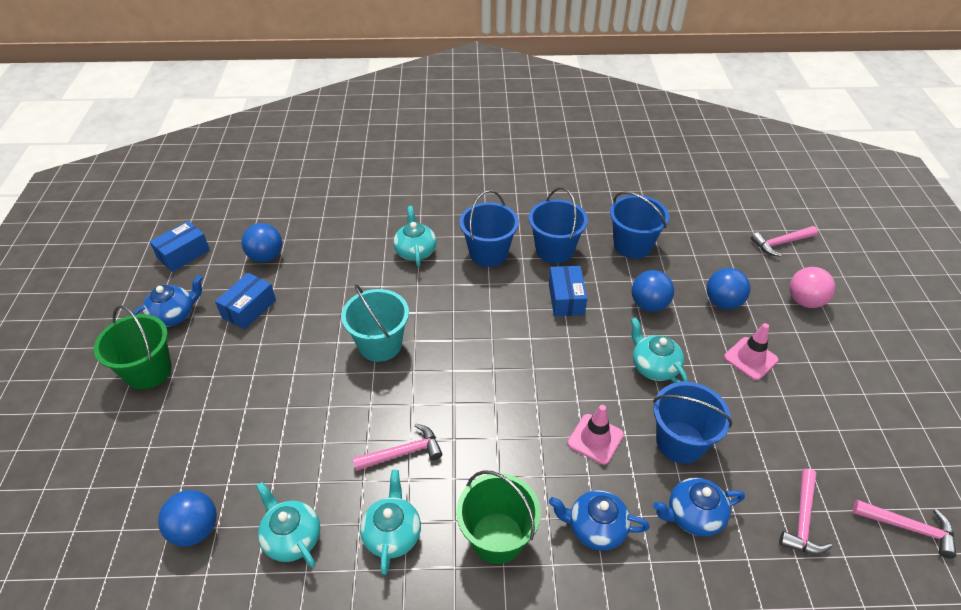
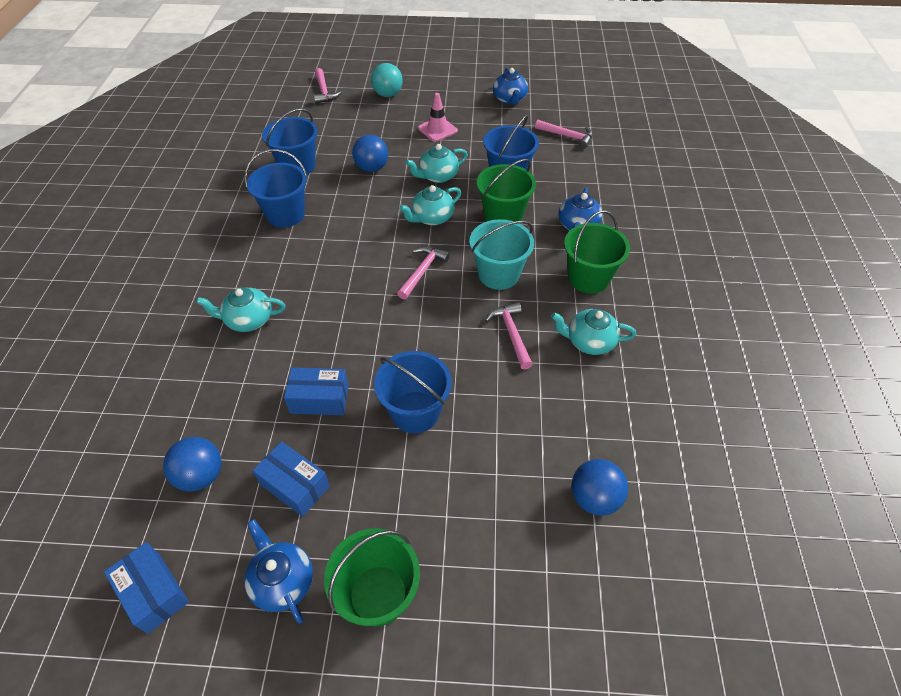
camera: 85 degrees left, 5 degrees up
(292, 537) = (597, 414): turquoise teapot -> turquoise teapot (432, 218)
(380, 344) = (380, 351): turquoise bucket -> turquoise bucket (498, 274)
(488, 253) = (273, 261): blue bucket -> blue bucket (415, 412)
(566, 299) = (352, 214): blue box -> blue box (319, 399)
(595, 439) = (503, 216): pink traffic cone -> green bucket
(693, 515) = (566, 180): blue teapot -> blue teapot (509, 99)
(723, 302) = (379, 131): blue ball -> none
(805, 301) = (388, 94): pink ball -> turquoise ball
(908, 528) = (570, 101): pink hammer -> pink hammer (422, 271)

